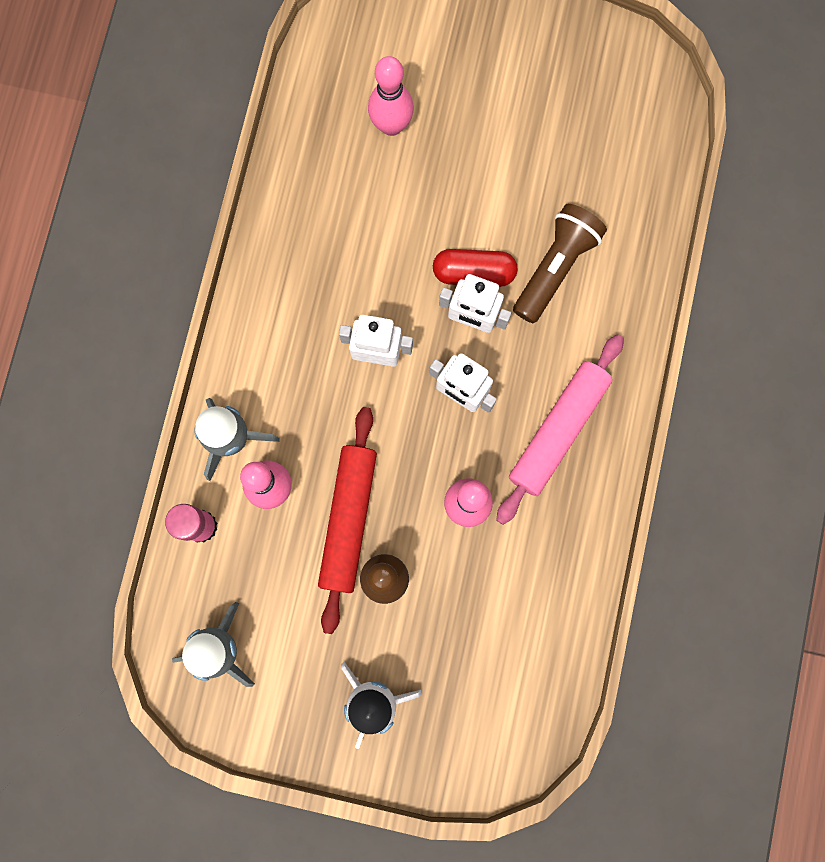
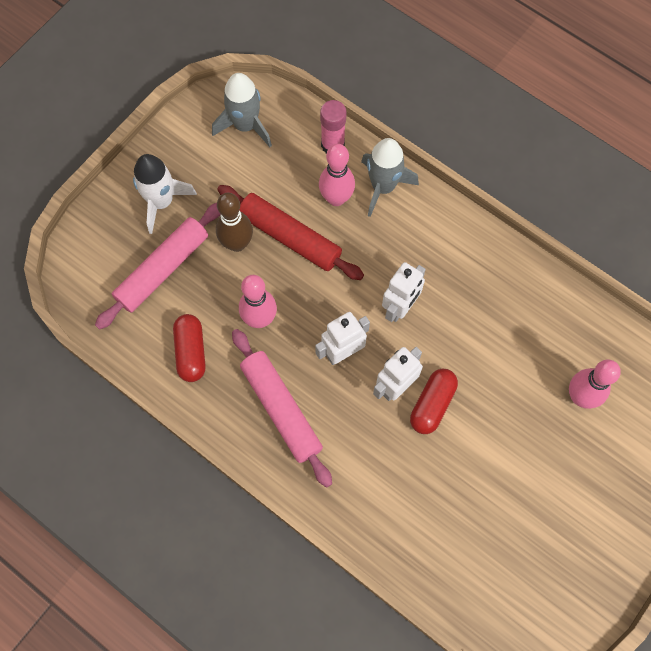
camera: 115 degrees right, 10 degrees down
(459, 651) = (163, 269): none -> pink rolling pin
(542, 564) = (191, 352): none -> red capsule
(555, 267) = (409, 469): brown flashlight -> none

